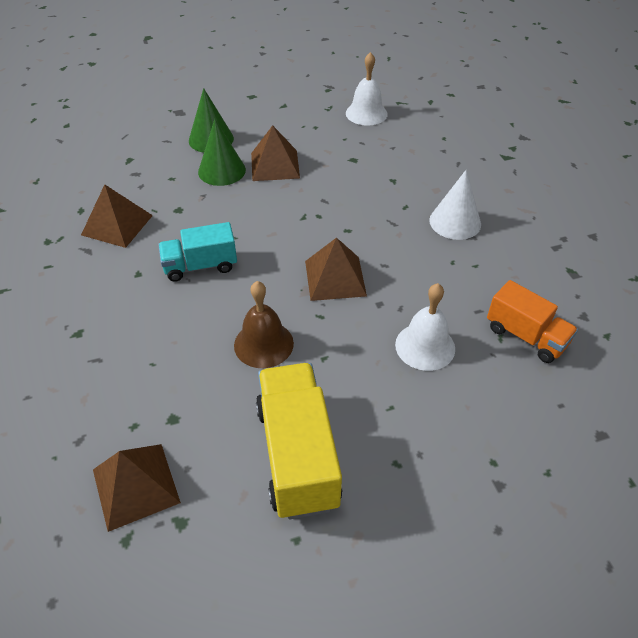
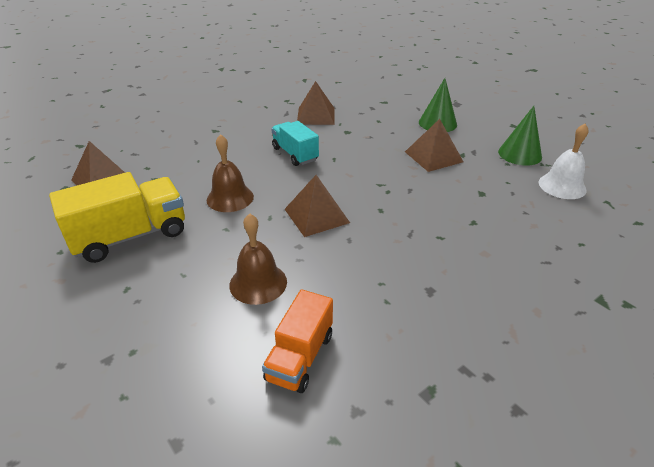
camera: 70 degrees right, 10 degrees down
(222, 171) = (404, 136): green cone -> green cone (520, 154)
(425, 346) = (258, 283): white bell -> brown bell
(455, 222) = (444, 275): white cone -> none

